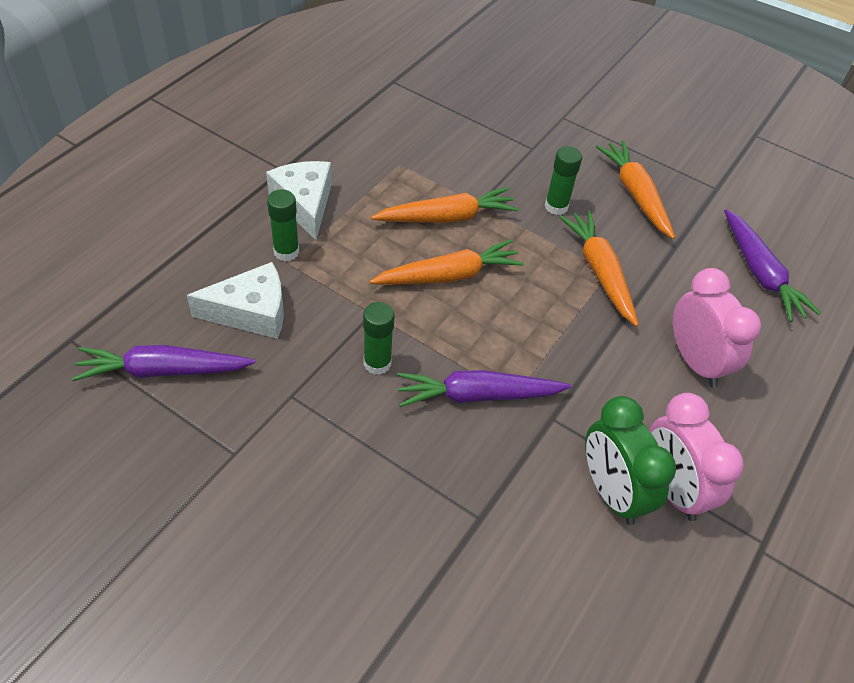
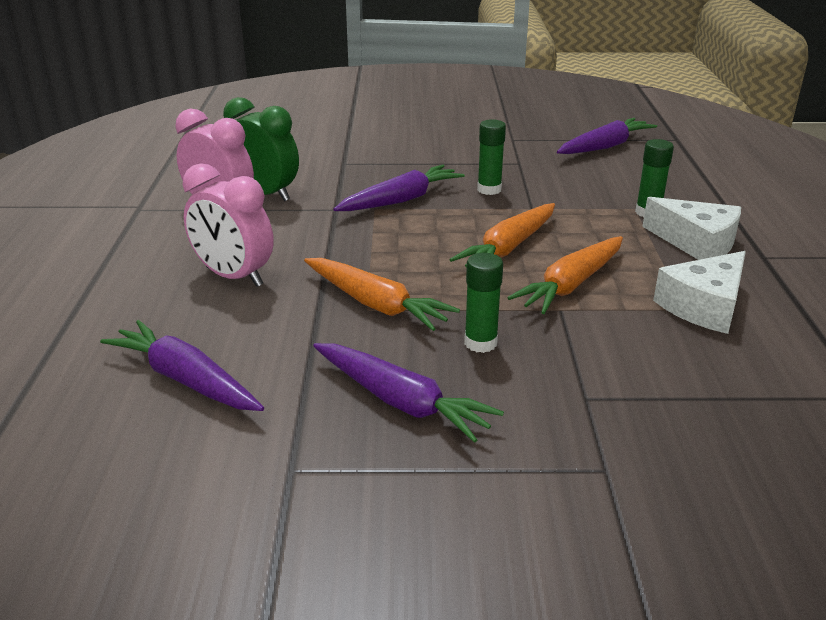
camera: 150 degrees right, 20 degrees down
(251, 312) = (608, 180): white cheese -> white cheese (704, 306)
(635, 195) = (401, 401): orange carrot -> purple carrot

